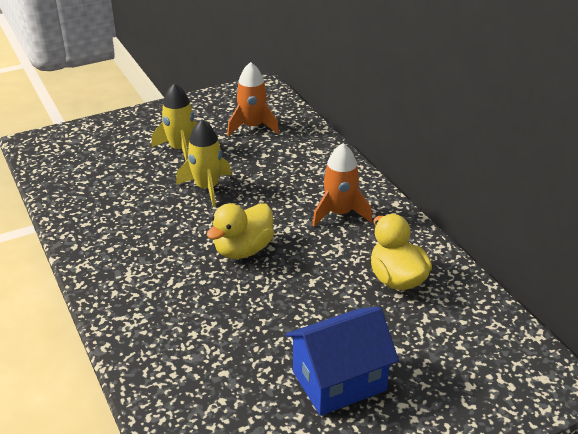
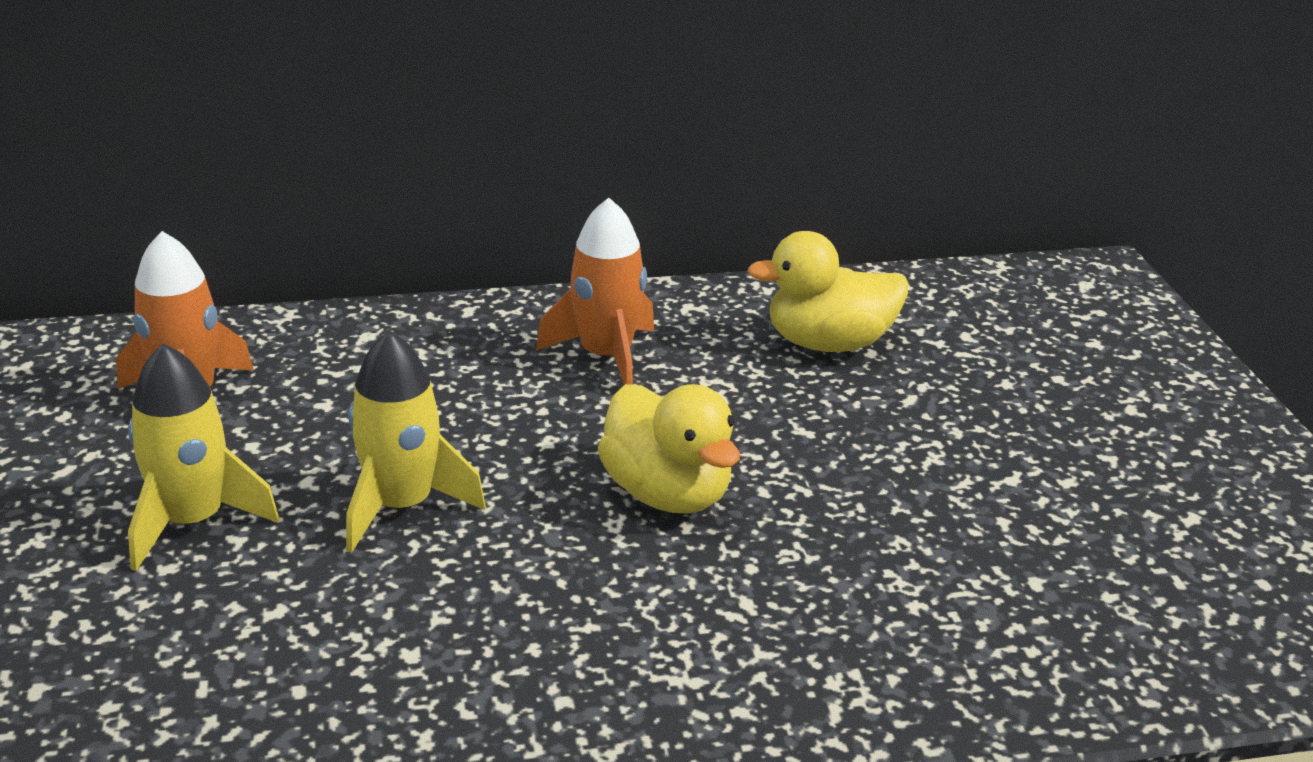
camera: 75 degrees left, 5 degrees down
(339, 381) = (1073, 455): blue house -> none

